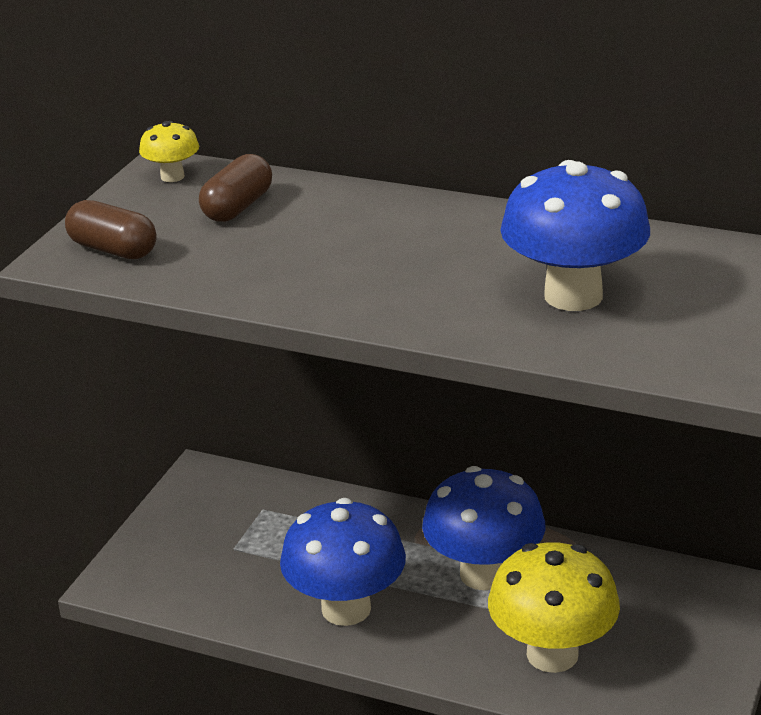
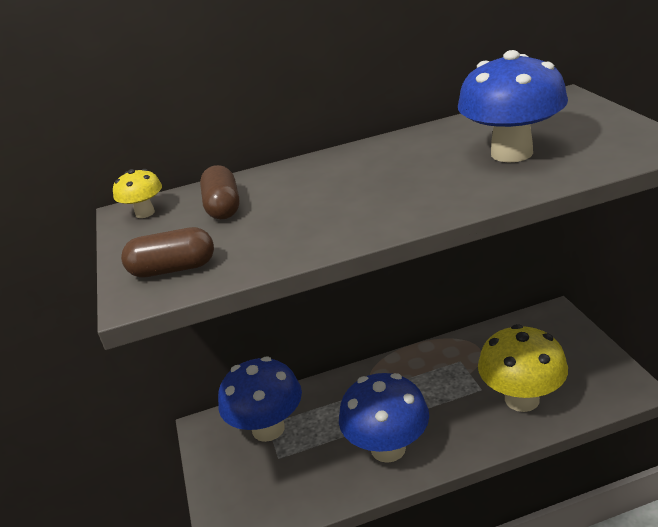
camera: 35 degrees left, 0 degrees up
(484, 574) = (433, 381): blue mushroom -> blue mushroom (268, 429)

